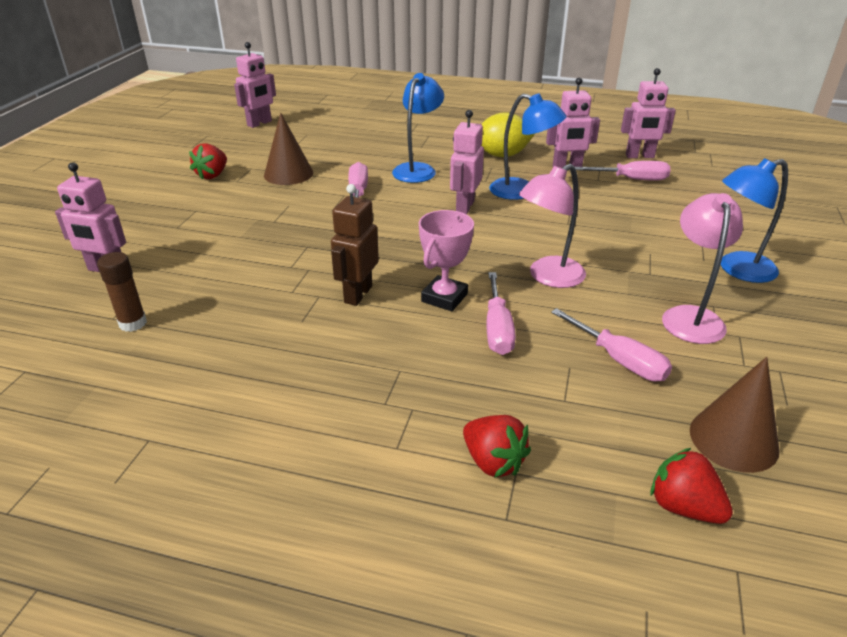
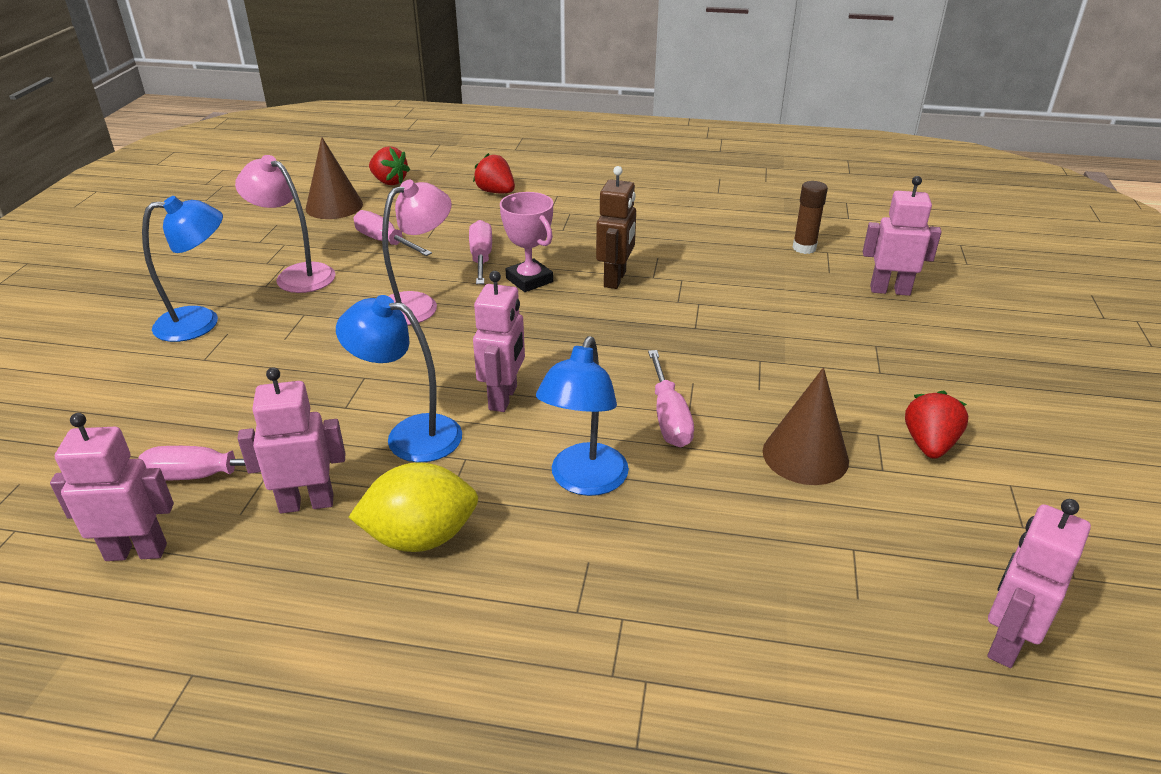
camera: 175 degrees right, 0 degrees up
(444, 298) = (529, 280): pink trophy -> pink trophy turned 60 degrees counterclockwise
(691, 316) = (297, 275): pink lamp -> pink lamp turned 120 degrees clockwise

